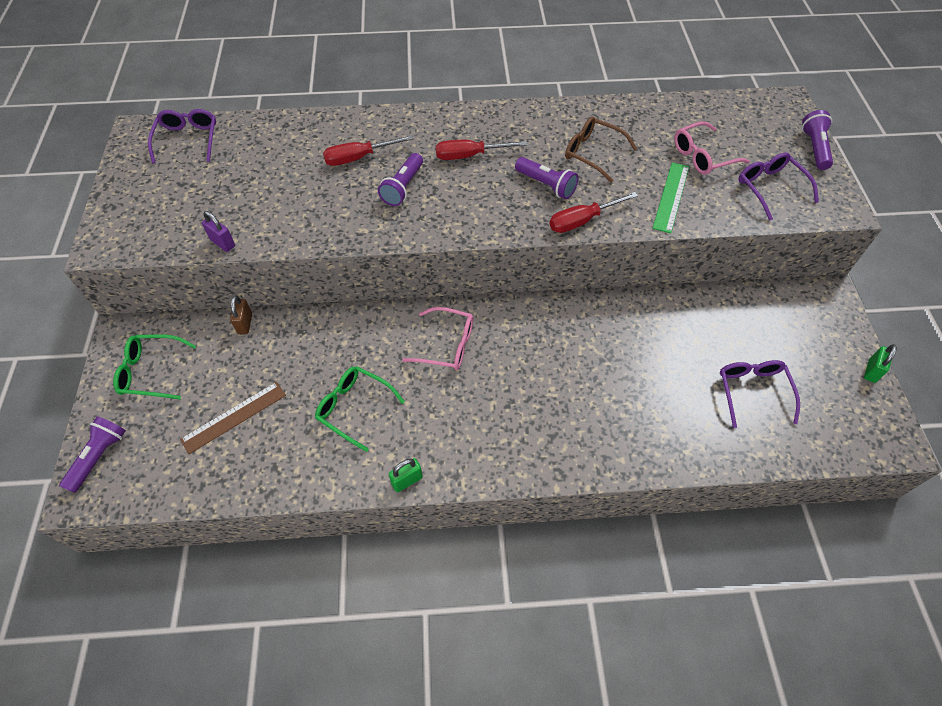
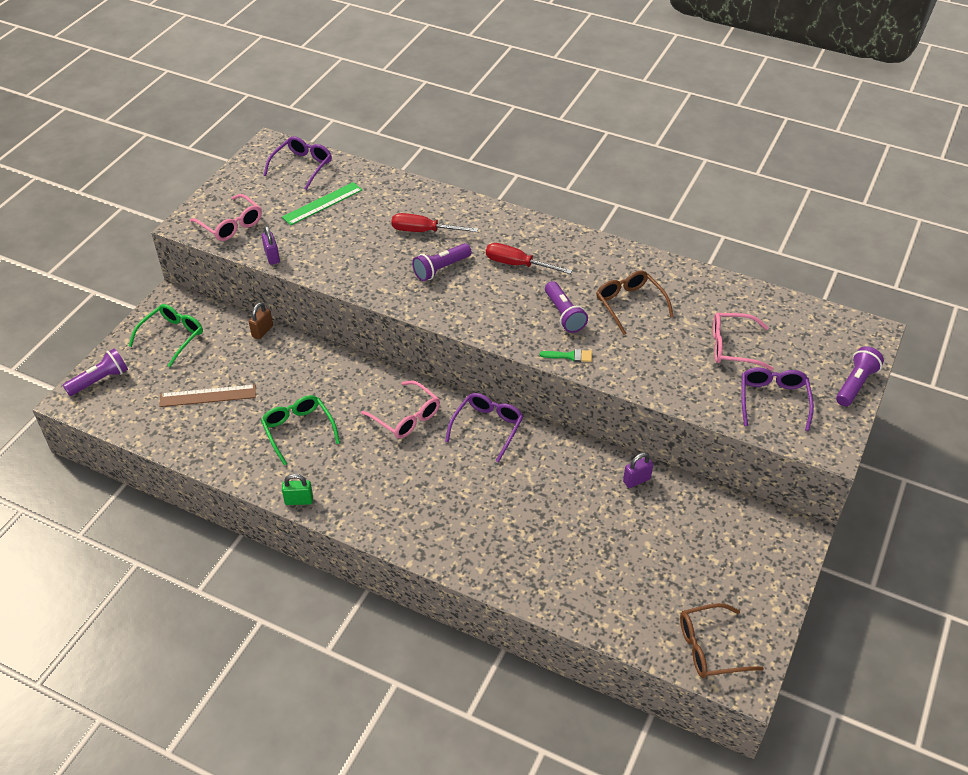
camera: 30 degrees right, 10 degrees down
(151, 371) = (172, 337): green glasses -> green glasses turned 90 degrees clockwise
(152, 227) = (231, 225): none -> pink glasses
(582, 221) = (570, 356): red screwdriver -> green brush
(671, 197) = (669, 369): green ruler -> green ruler (322, 203)
(681, 309) = (636, 480): none -> purple padlock
(752, 391) = (643, 575): purple glasses -> purple glasses (487, 427)
(850, 428) = (710, 648): none -> brown glasses
(871, 371) = (777, 614): green padlock -> none

